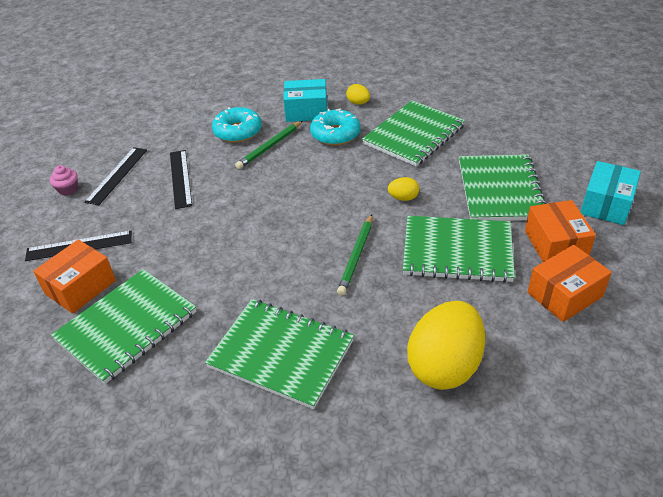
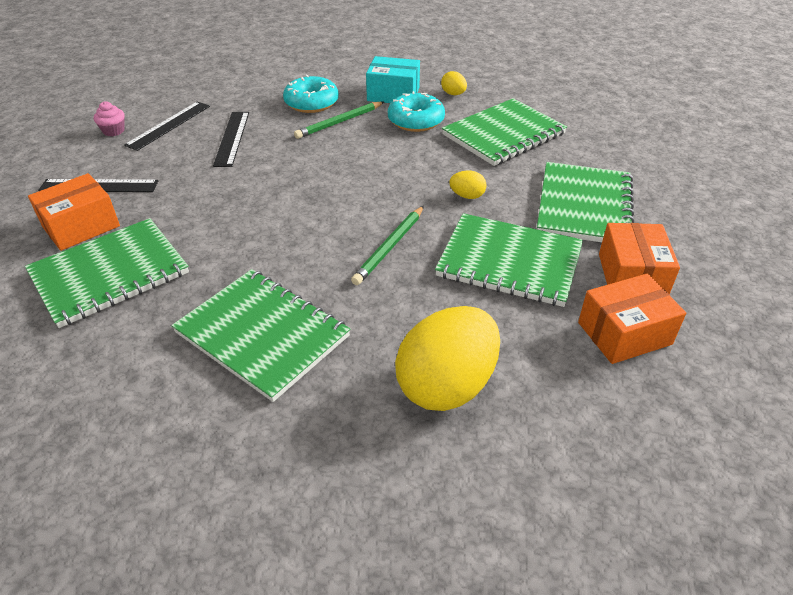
camera: 10 degrees right, 0 degrees up
(606, 204) = (710, 242): turquoise box -> none

